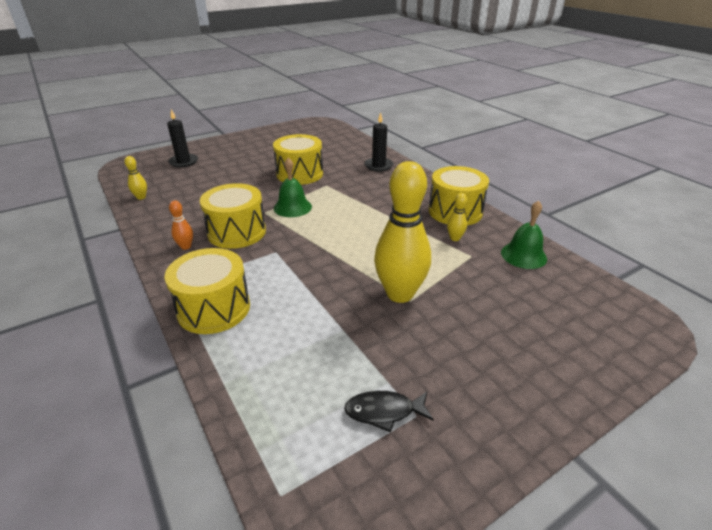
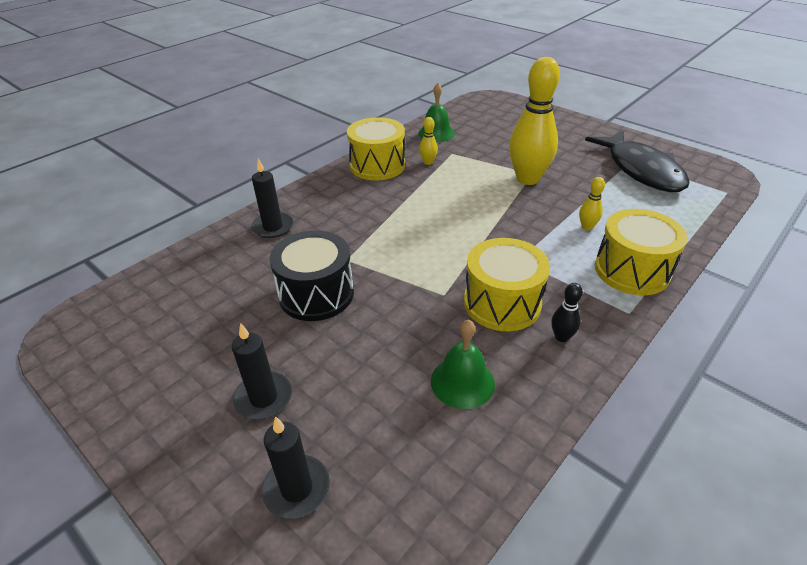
camera: 105 degrees left, 5 degrees up
(141, 197) = (471, 475): yellow bowling pin -> yellow bowling pin (587, 227)
(186, 247) = (561, 337): orange bowling pin -> black bowling pin
(237, 158) = (263, 398): none -> black candle
(292, 207) = (418, 273): green bell -> green bell (462, 382)
(299, 174) = (316, 294): yellow drum -> black drum
(384, 411) = (641, 170): black fish -> black fish, size x2.21

